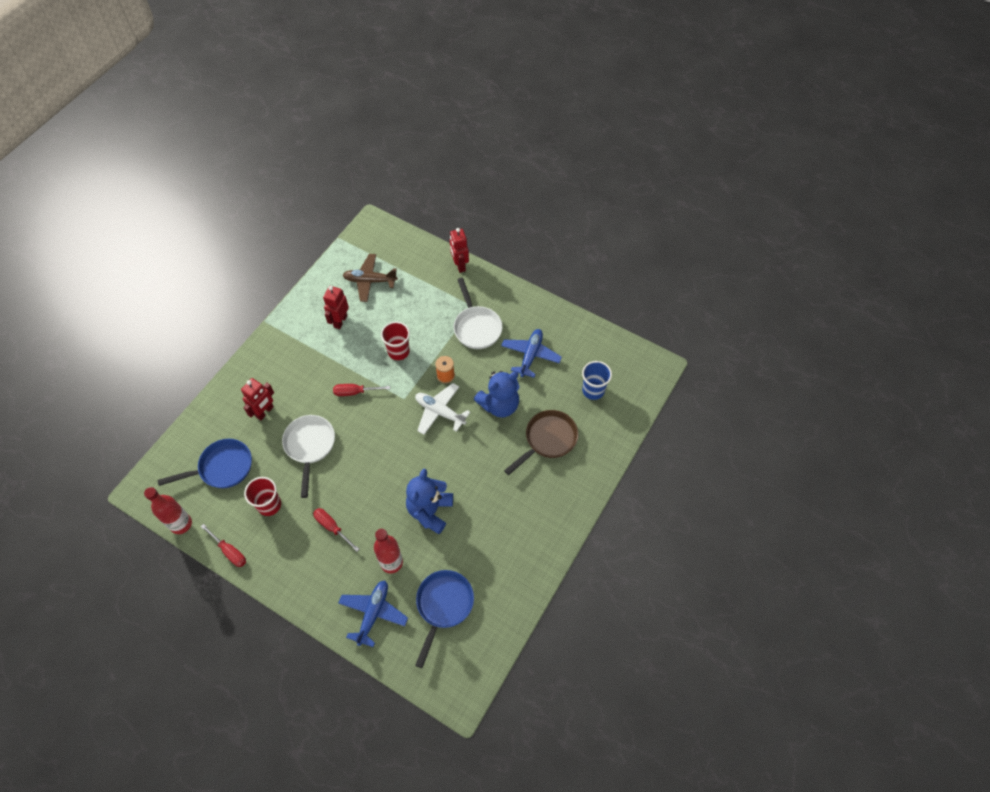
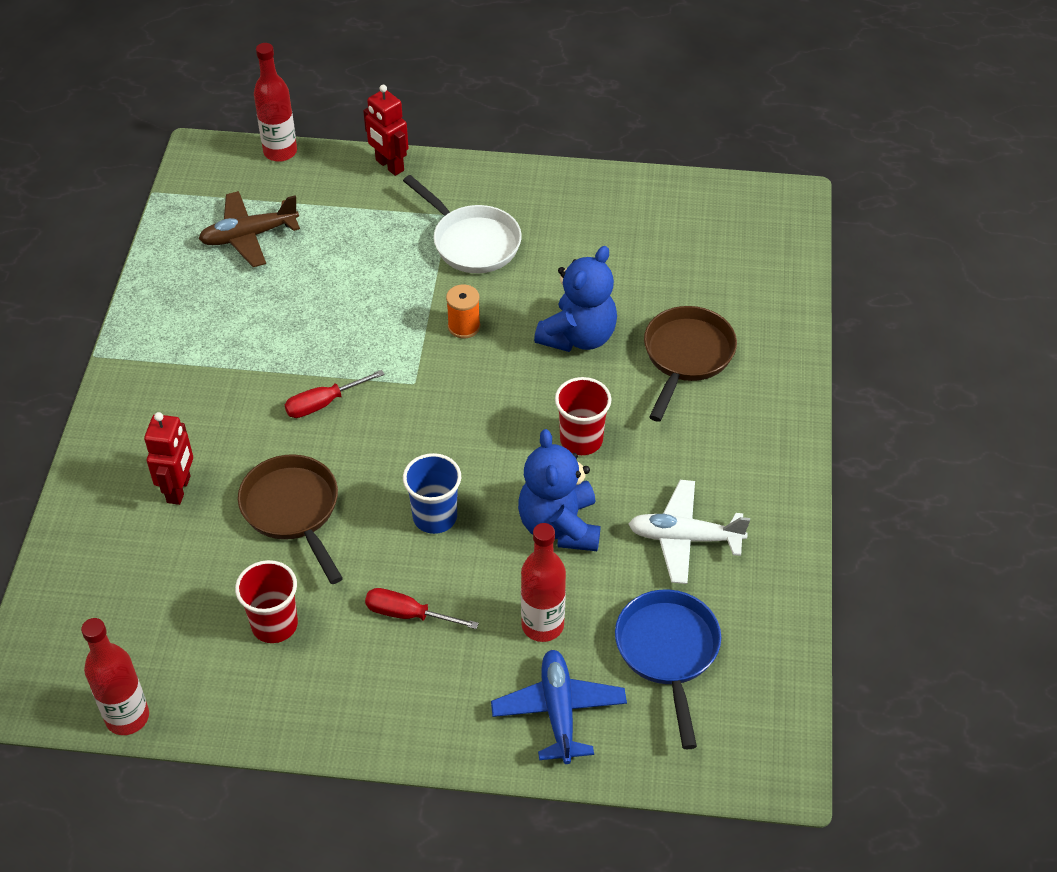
camera: 25 degrees left, 10 degrees down
(222, 468) = (152, 602): blue pan -> none
(229, 551) = (245, 723): red screwdriver -> none
(310, 446) = (293, 511): white pan -> brown pan
(340, 321) = (232, 310): red robot -> none
(398, 351) = (362, 319): red cup -> red cup (581, 440)
(410, 237) = (280, 152): none -> red bottle
(440, 412) = (487, 380): white plane -> white plane (684, 538)
(530, 355) = (584, 251): blue plane -> none
(593, 390) = (713, 265): blue cup -> blue cup (435, 517)

